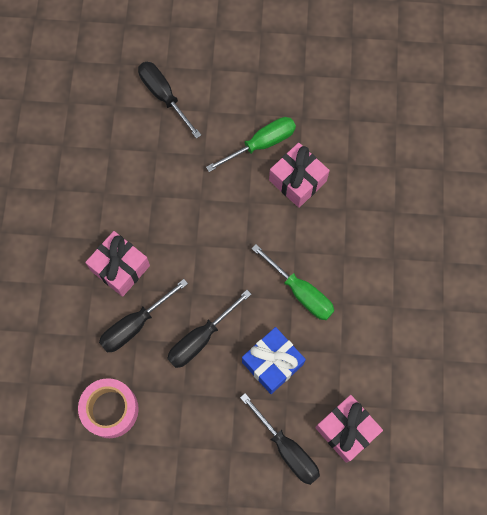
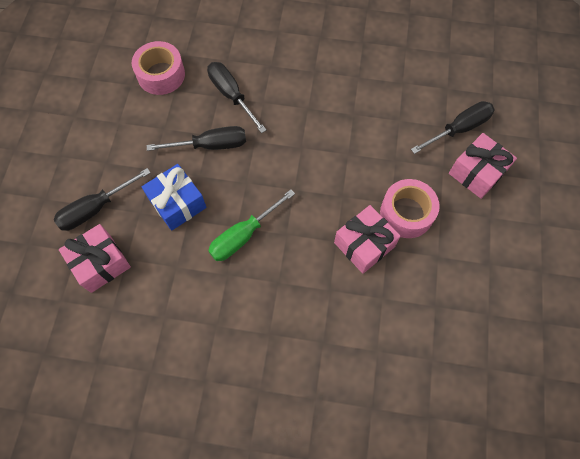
camera: 95 degrees right, 5 degrees down
(120, 268) = (285, 86): pink gift -> pink gift (477, 172)
(200, 339) = (211, 145): black screwdriver -> black screwdriver turned 120 degrees clockwise
(261, 144) = (406, 213): green screwdriver -> pink tape

